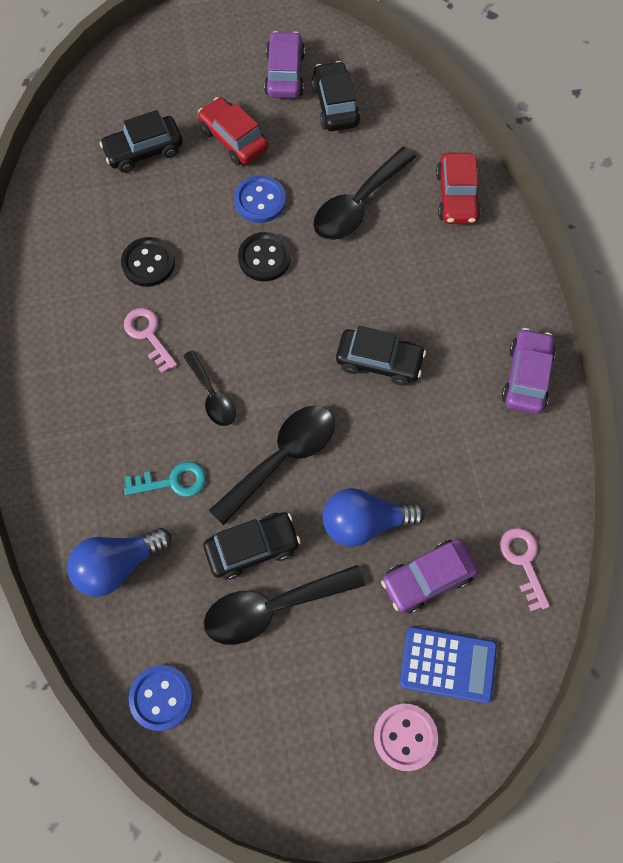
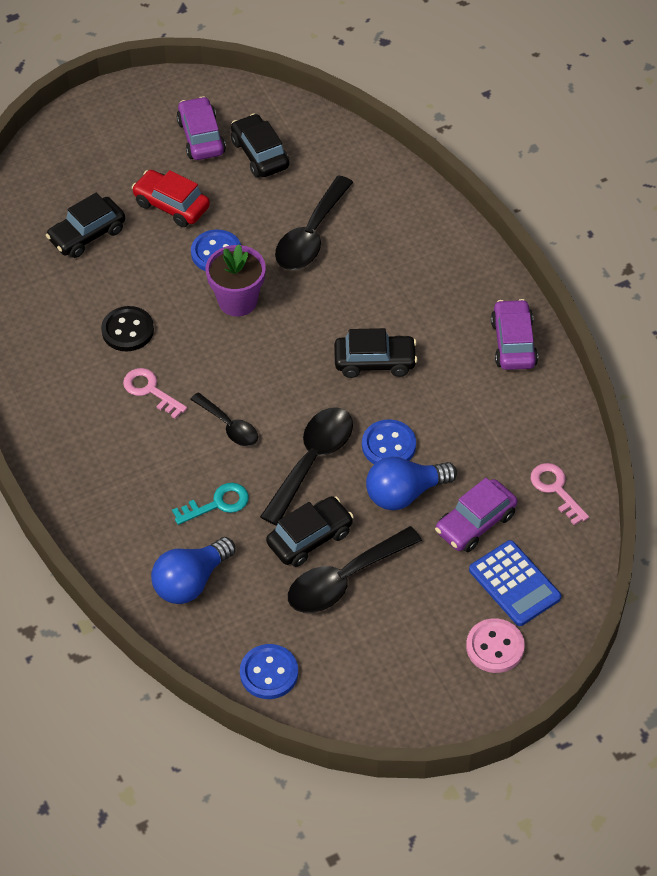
camera: 15 degrees left, 15 degrees down
(264, 258) = (237, 301): black button -> purple flower pot
(364, 461) = (388, 445): none -> blue button
(448, 664) = (514, 584): blue calculator -> blue calculator turned 60 degrees clockwise
(456, 196) = (402, 208): red car -> none

